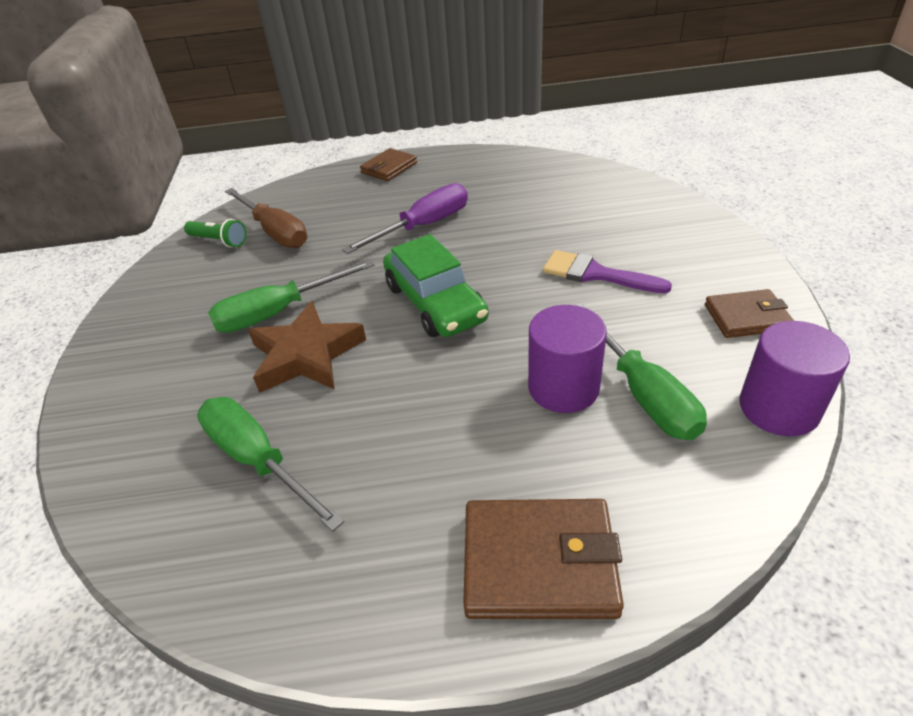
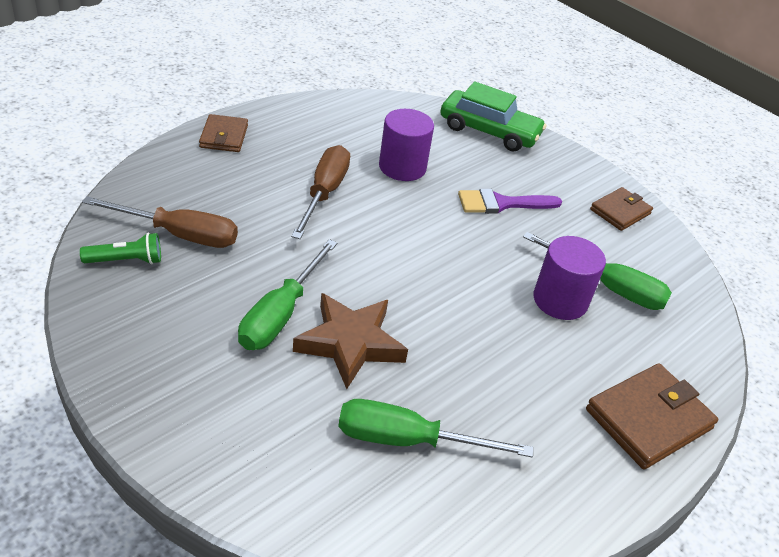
camera: 45 degrees left, 0 degrees up
(423, 226) = (324, 193): purple screwdriver -> brown screwdriver
(435, 303) = (408, 263): green car -> green car (489, 131)
(778, 408) = (684, 270): purple cylinder -> purple cylinder (402, 167)

